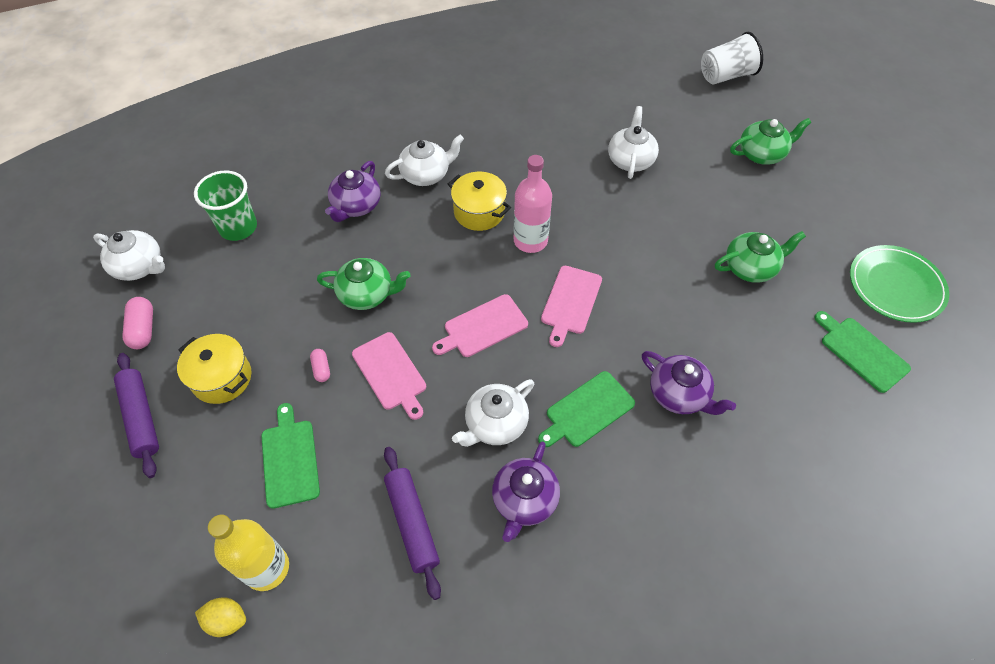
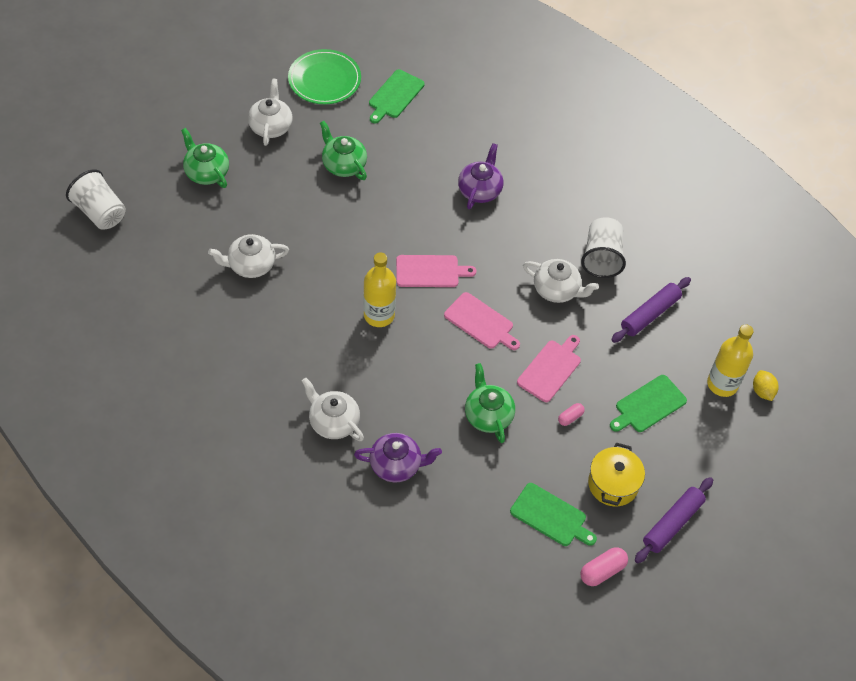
camera: 115 degrees left, 0 degrees up
(140, 266) = (545, 615): white teapot -> white teapot (271, 126)
(238, 227) = (464, 554): green cup -> none
(479, 212) = (362, 363): yellow pot -> none
(524, 500) = (601, 257): purple teapot -> white cup
(530, 241) = (379, 315): pink bottle -> yellow bottle
(587, 411) = (519, 239): green cutting board -> green cutting board (551, 516)

